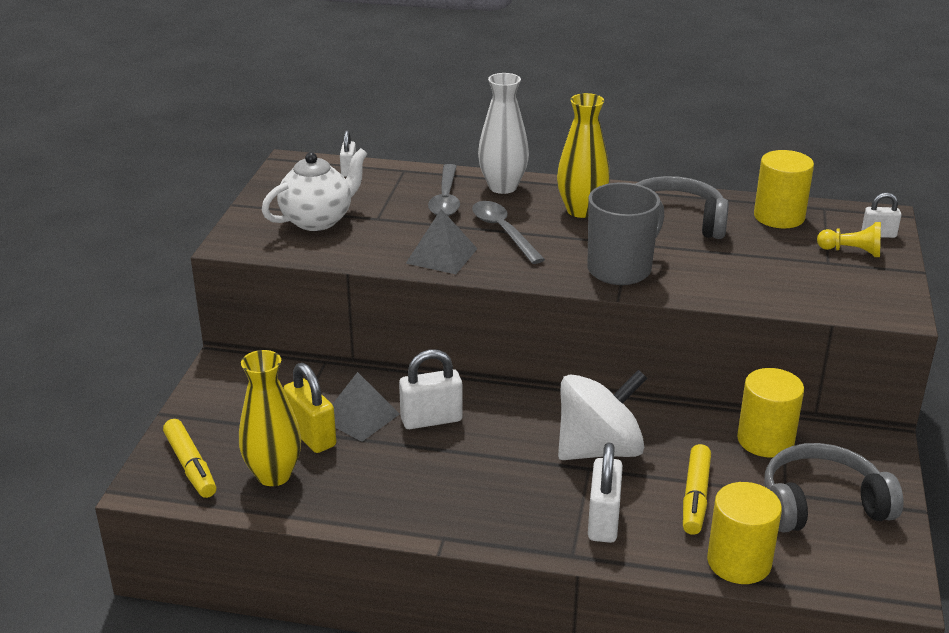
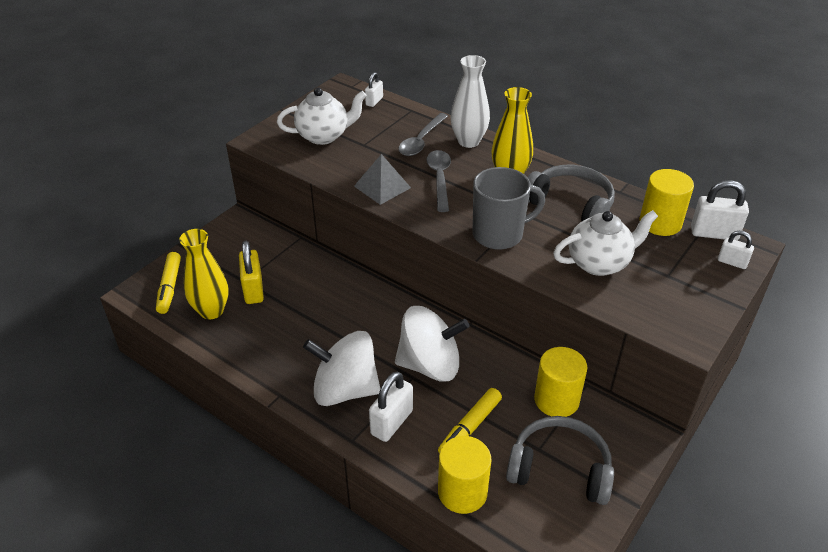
camera: 25 degrees right, 10 degrees up
(360, 416) = (293, 285): grey pyramid -> none
(431, 419) = (335, 303): white padlock -> white padlock (714, 233)
(520, 506) = (345, 389): none -> white spinning top
(750, 269) = (599, 263): none -> white teapot
(851, 251) = (696, 271): yellow pawn -> none

